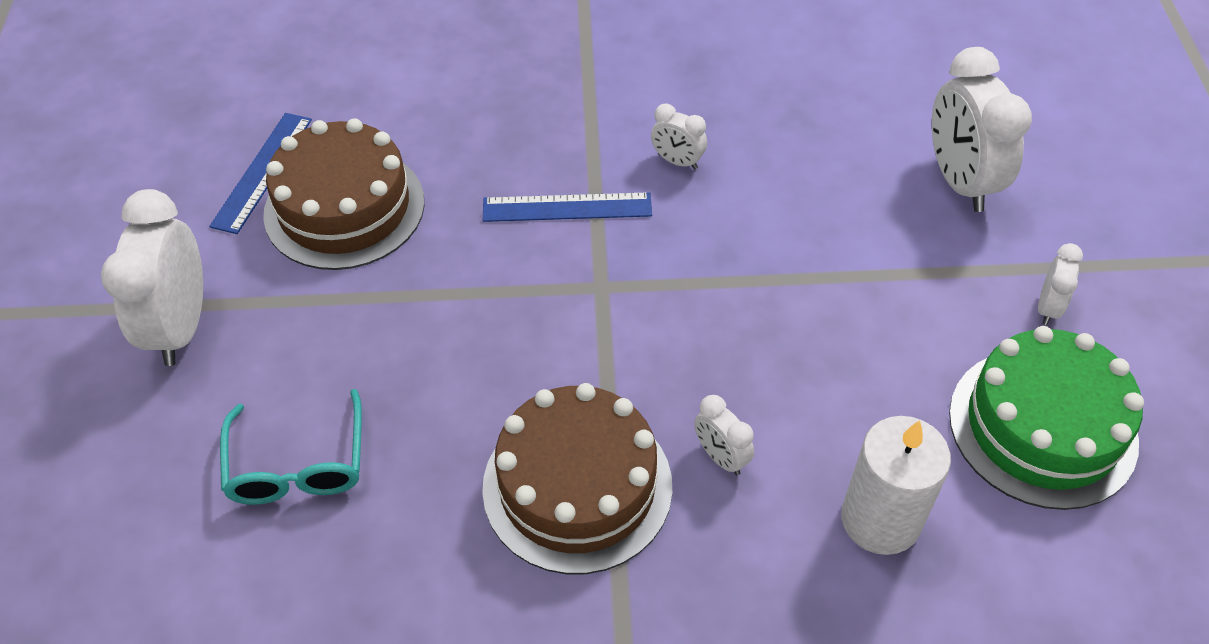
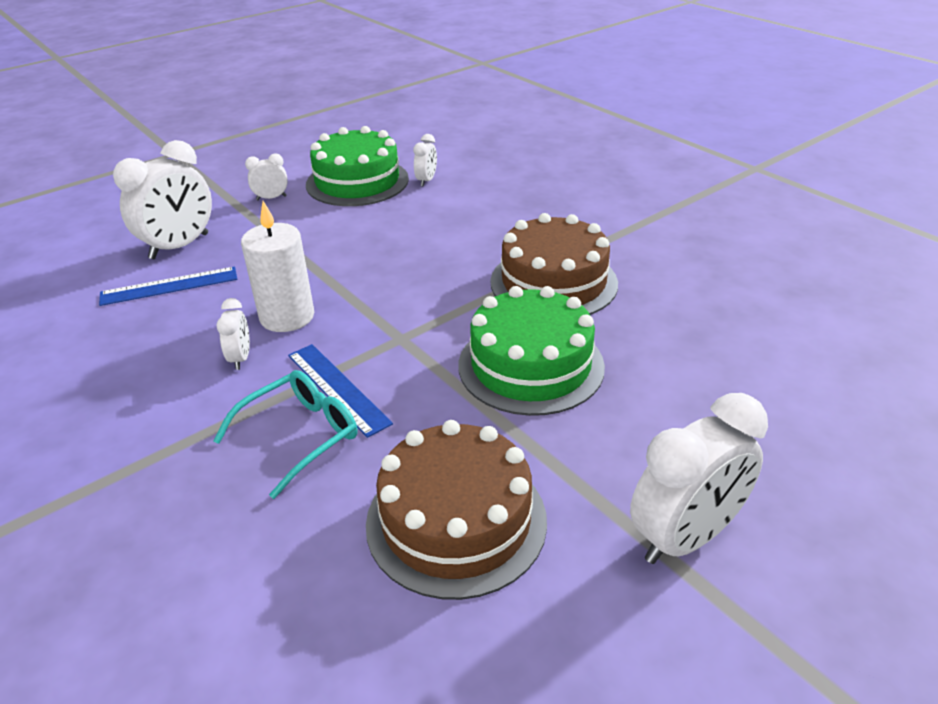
camera: 125 degrees left, 15 degrees down
(263, 172) = (470, 625): blue ruler -> blue ruler (169, 286)
(298, 466) = (687, 388): turquoise glasses -> turquoise glasses (301, 435)
(458, 363) = (531, 365): none -> green cake
(720, 457) = (478, 249): white clock -> white clock (426, 180)
(880, 519) = (460, 201): white candle -> white candle (287, 316)

